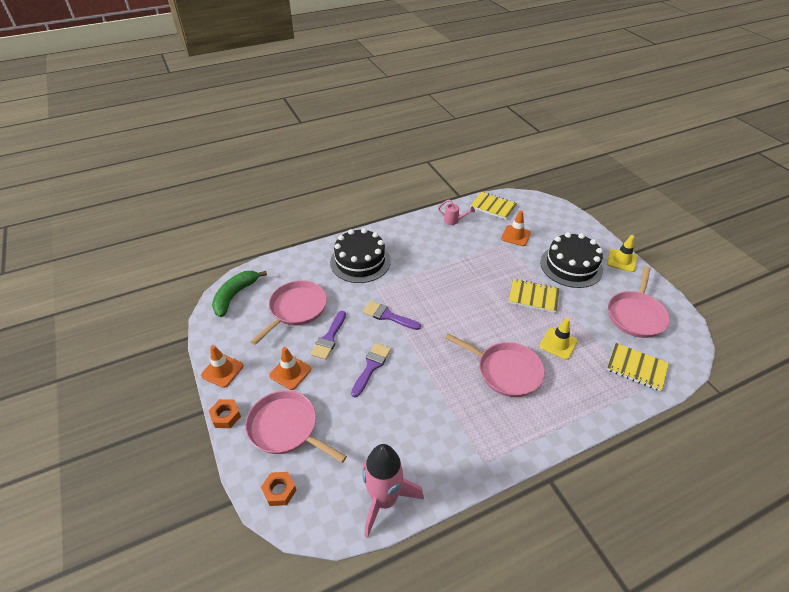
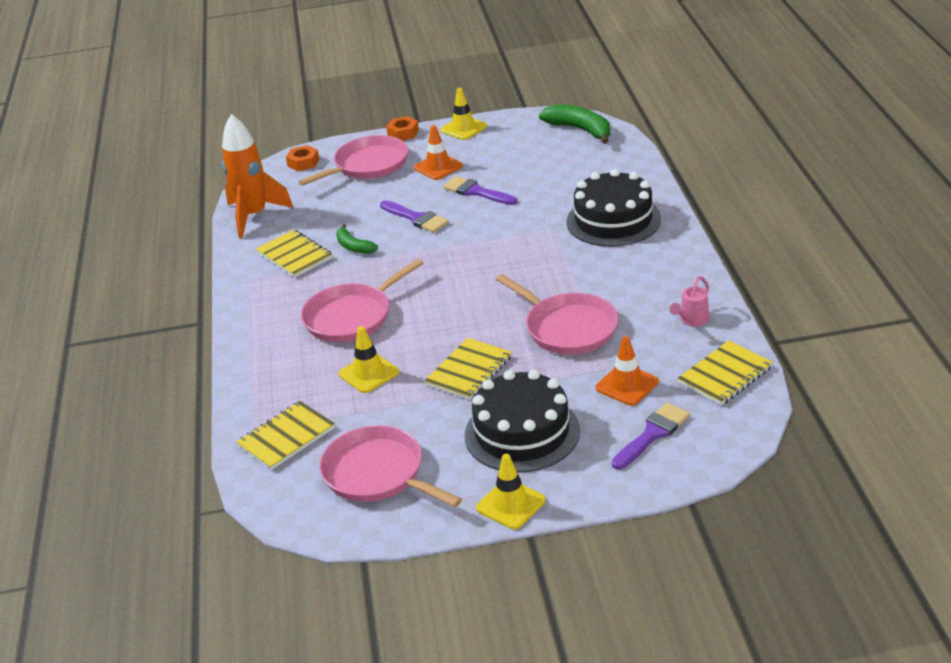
camera: 110 degrees right, 10 degrees down
(222, 370) = (463, 128): orange traffic cone -> yellow traffic cone
(296, 309) = (537, 170): pink pan -> pink pan (568, 328)
(384, 500) = (254, 216): pink rocket -> orange rocket
(388, 316) = (493, 235): purple brush -> purple brush (652, 434)
(418, 398) = (353, 246): none -> green banana
(441, 438) = (294, 256): none -> yellow notebook

